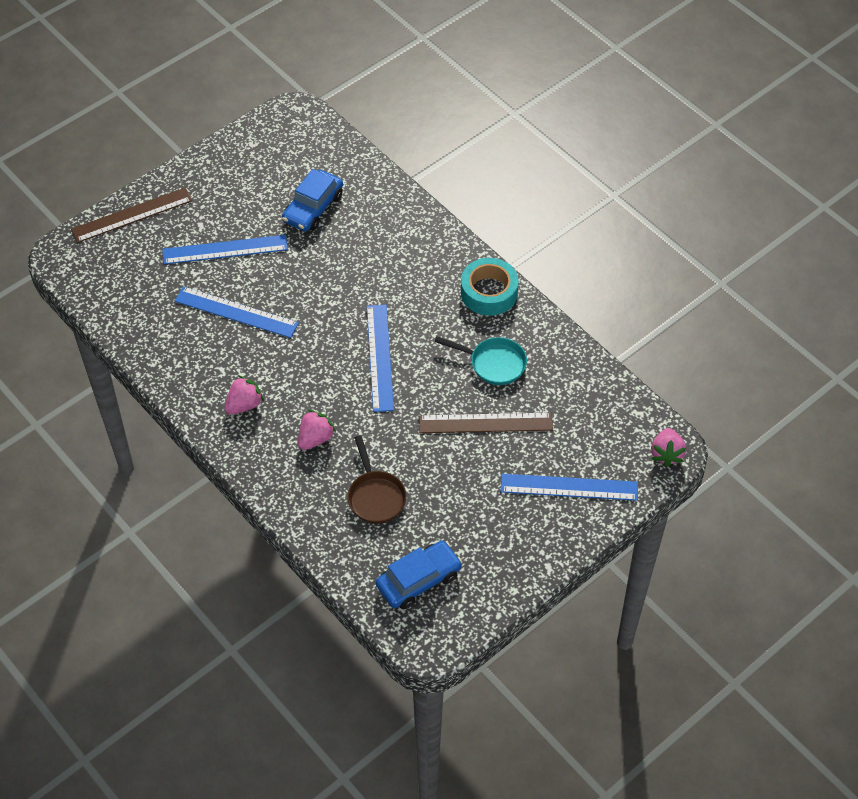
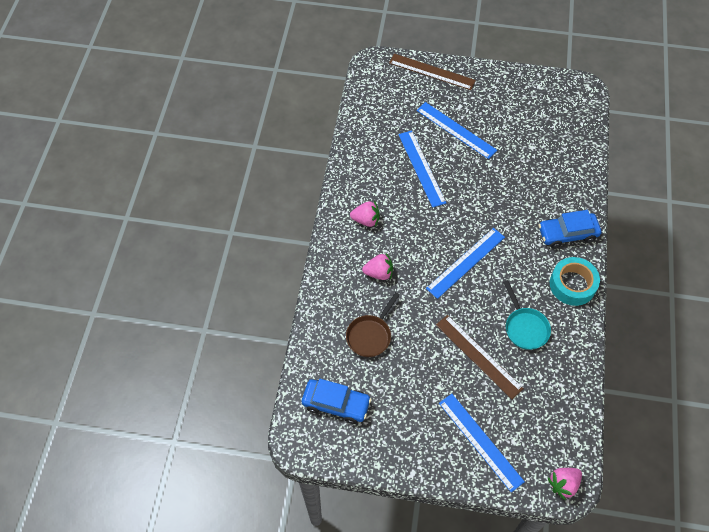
camera: 50 degrees right, 5 degrees up
(313, 208) = (530, 149): blue car -> blue car (567, 234)

